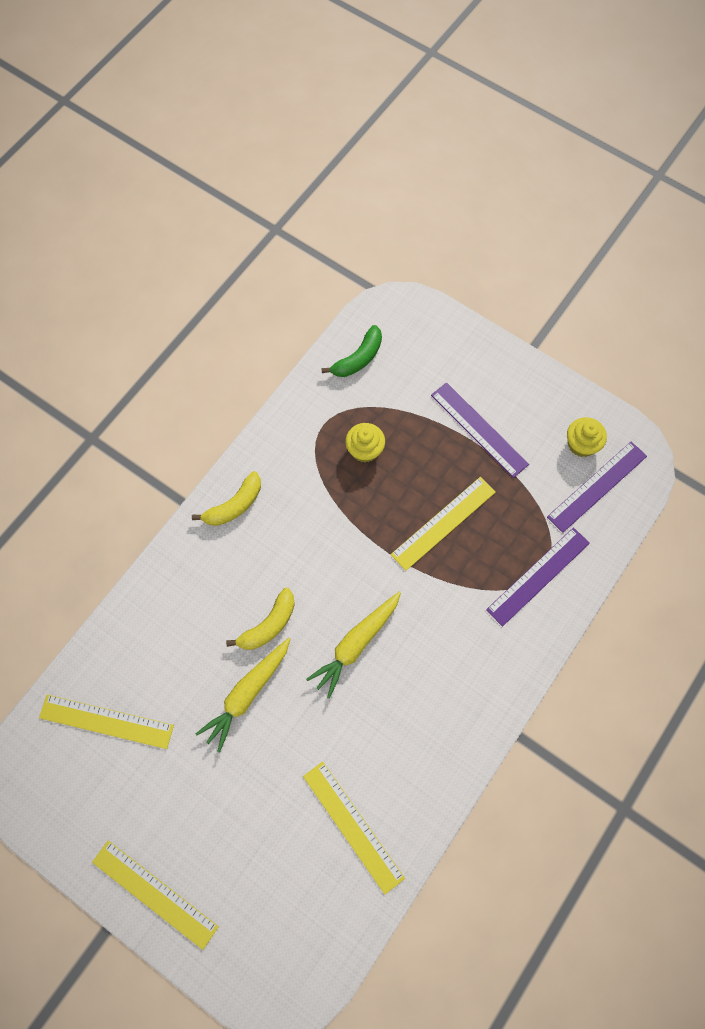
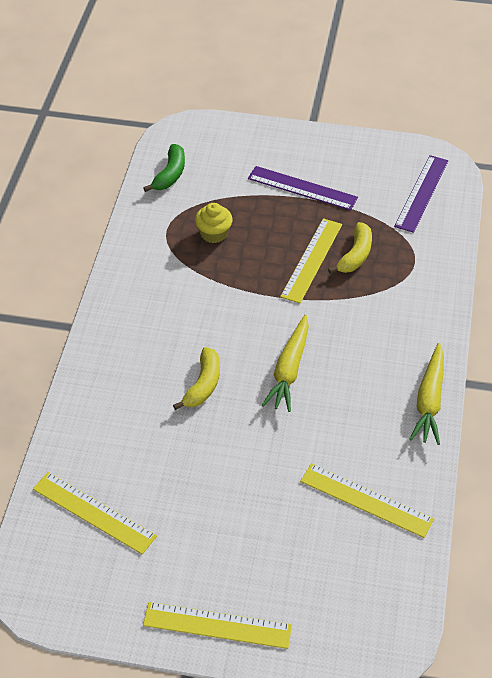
camera: 25 degrees left, 20 degrees down
(106, 721) = (93, 512): yellow ruler -> yellow ruler turned 45 degrees clockwise
(234, 505) = (121, 311): yellow banana -> yellow banana (355, 255)
(247, 694) = (214, 442): yellow carrot -> yellow carrot (429, 401)
(538, 576) = (412, 268): purple ruler -> none
(581, 444) = (392, 170): yellow cupcake -> none

